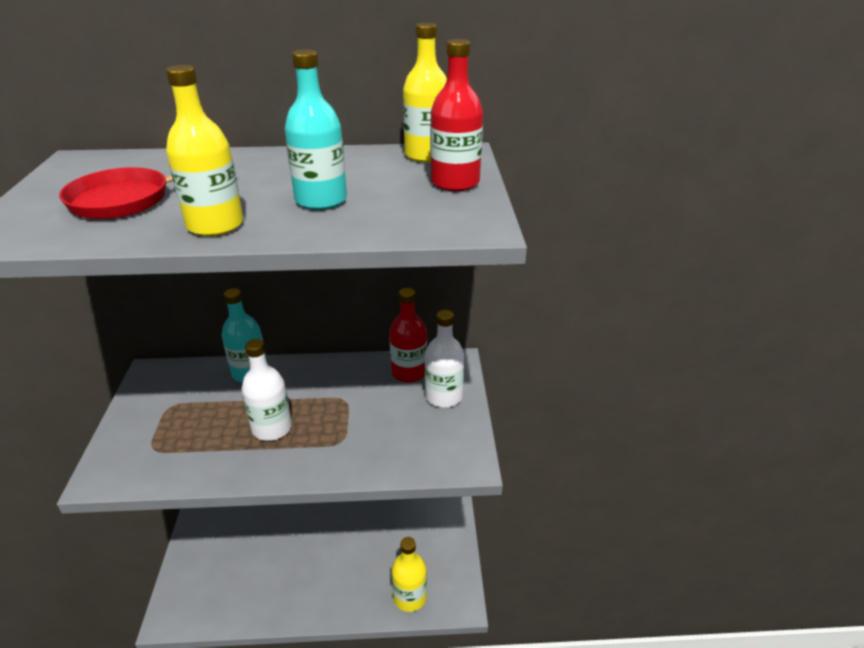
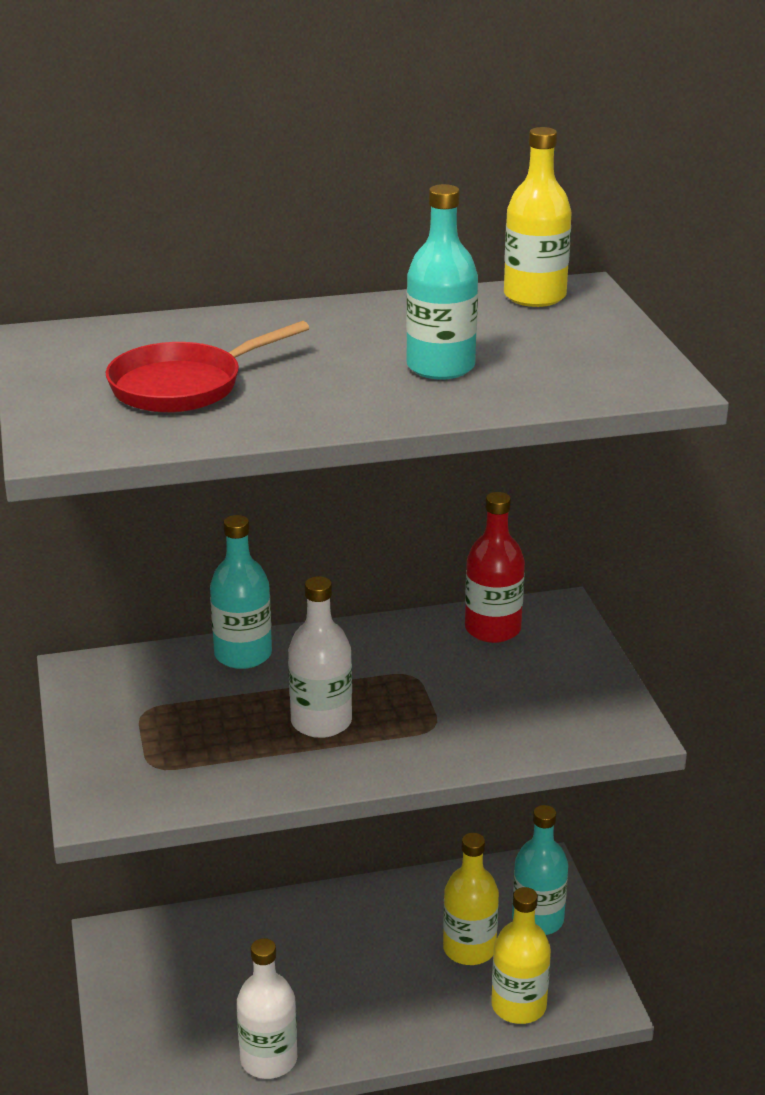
camera: 10 degrees left, 5 degrees down
(215, 225) = (333, 407): yellow bottle -> yellow bottle (469, 948)
(439, 536) = (537, 920): none -> turquoise bottle
(443, 396) = (559, 655): white bottle -> white bottle (268, 1059)
(455, 182) = (597, 331): red bottle -> none

